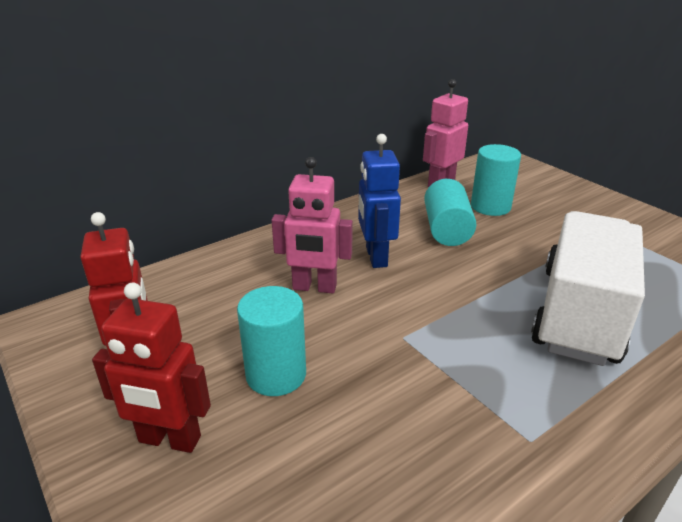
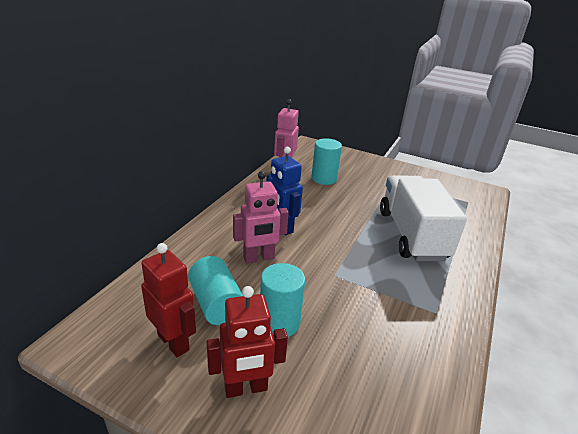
camera: 30 degrees left, 0 degrees up
(446, 230) = (310, 199): turquoise cylinder -> turquoise cylinder (216, 304)

